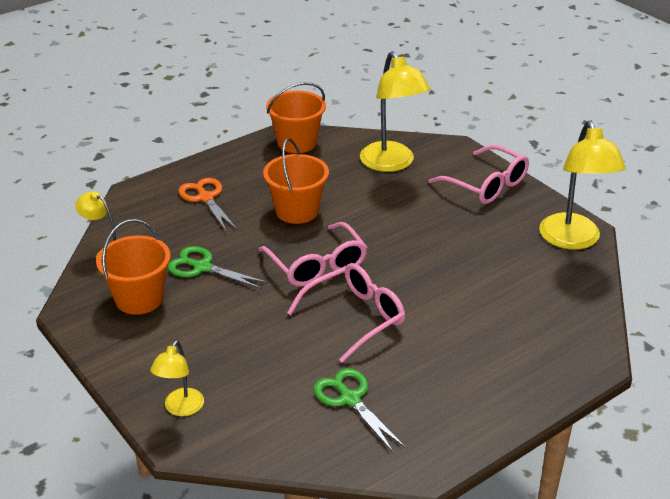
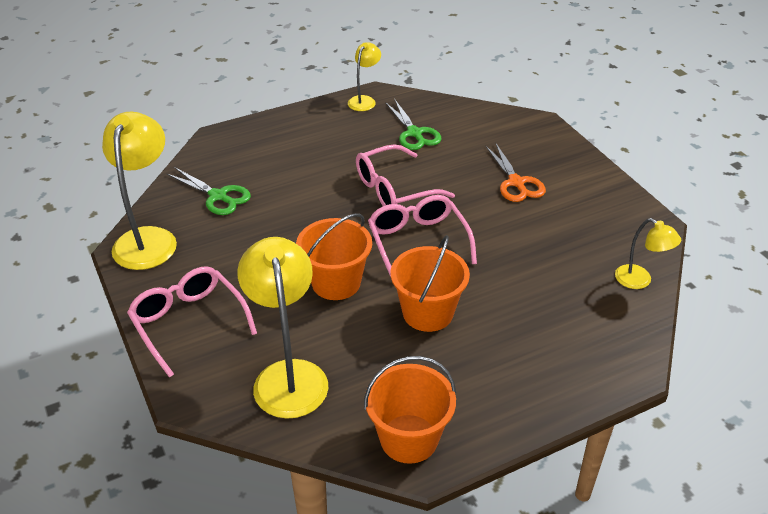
camera: 170 degrees left, 5 degrees up
(139, 298) = (593, 228): orange bucket -> orange bucket (336, 282)
(181, 408) = (542, 140): yellow lamp -> yellow lamp (364, 100)
(202, 267) = (534, 253): green scissors -> green scissors (218, 196)
(205, 198) = (538, 347): orange scissors -> orange scissors (516, 183)

